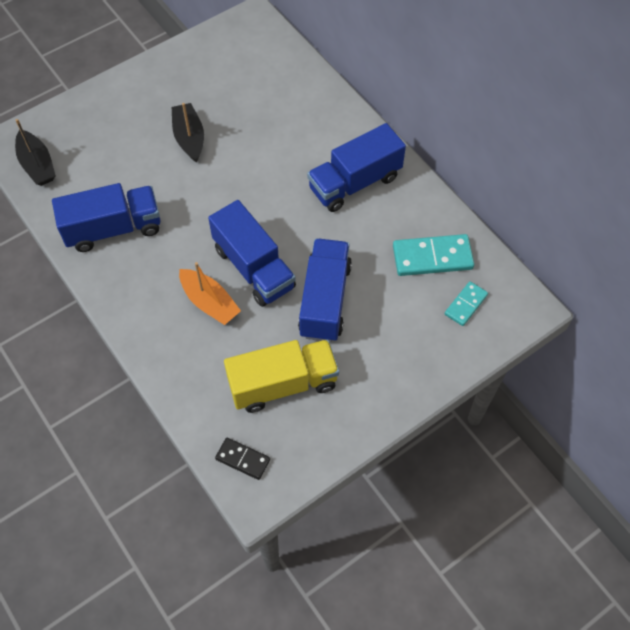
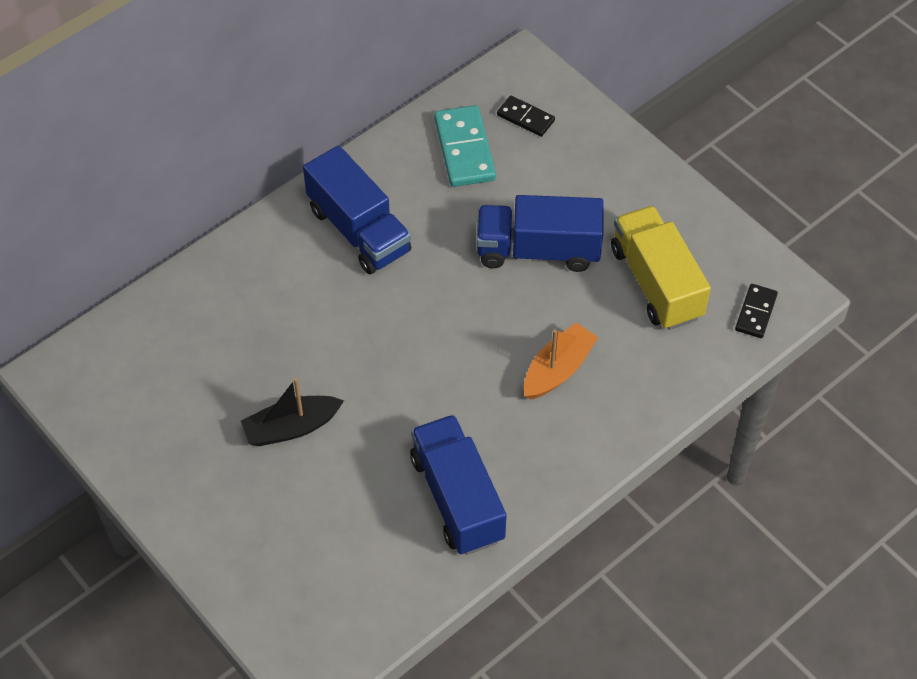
camera: 95 degrees left, 5 degrees down
(37, 165) = (352, 622): black boat -> none
(254, 268) = (501, 327): blue truck -> none
(466, 305) = (525, 118): turquoise domino -> black domino

